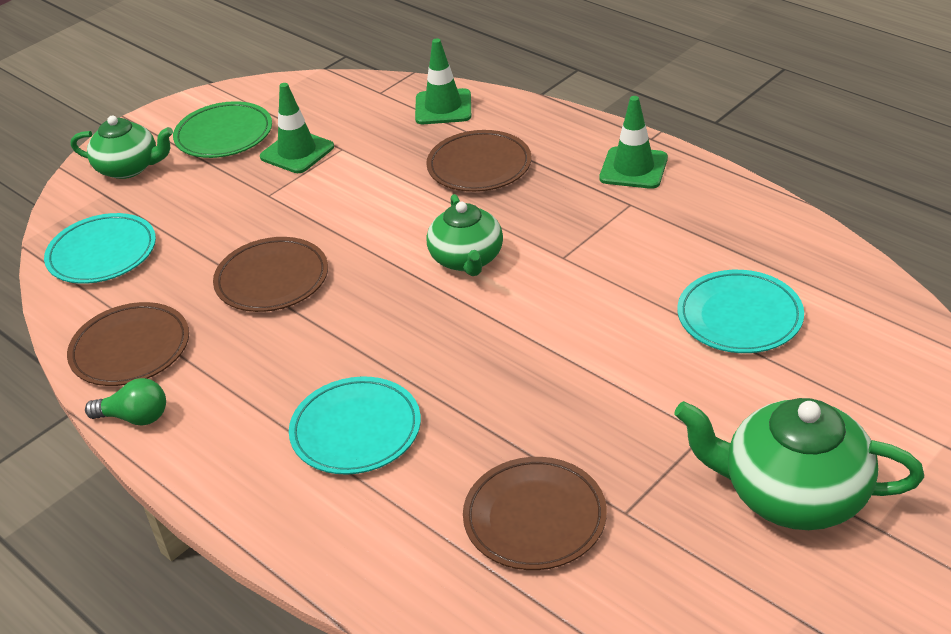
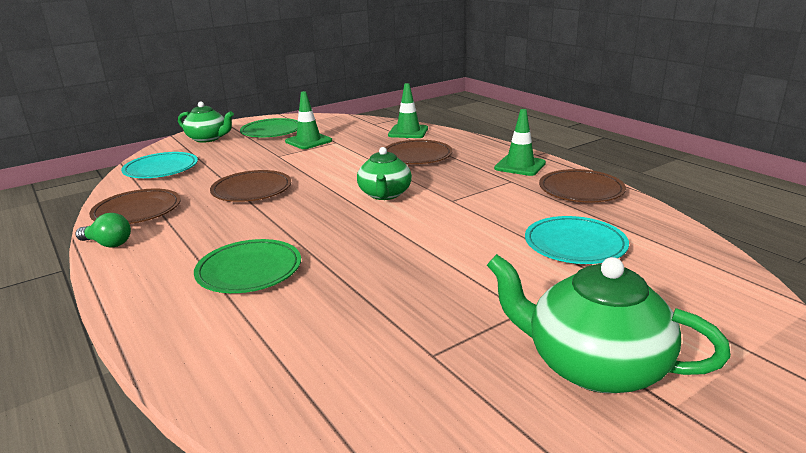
camera: 10 degrees right, 15 degrees down
(356, 430) = (249, 270): turquoise plate -> green plate
(535, 518) = (352, 346): brown plate -> brown plate (581, 190)

